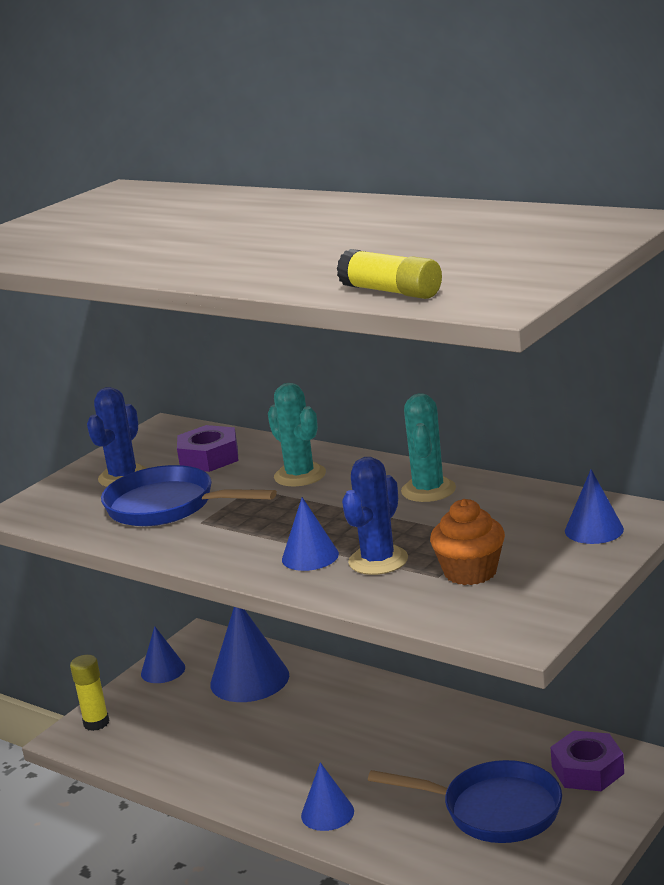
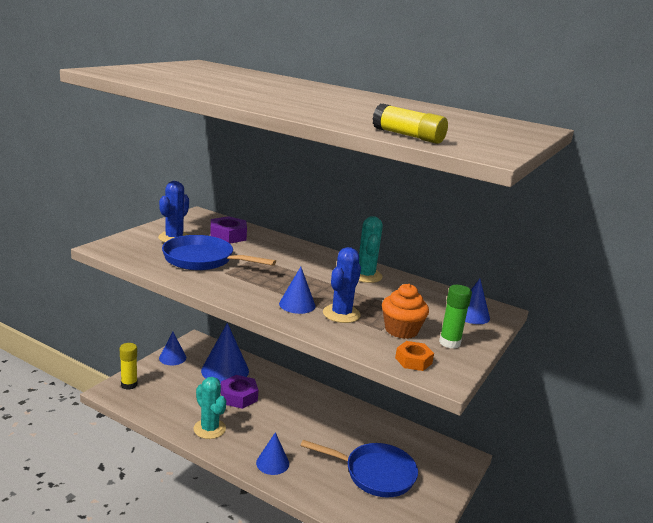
camera: 10 degrees left, 0 degrees up
(300, 475) = (285, 255): turquoise cactus -> turquoise cactus (209, 429)
(479, 617) = (413, 360): none -> orange nut
(544, 581) = (449, 343): none -> green glue stick
(587, 770) = (428, 454): purple nut -> purple nut (238, 396)

